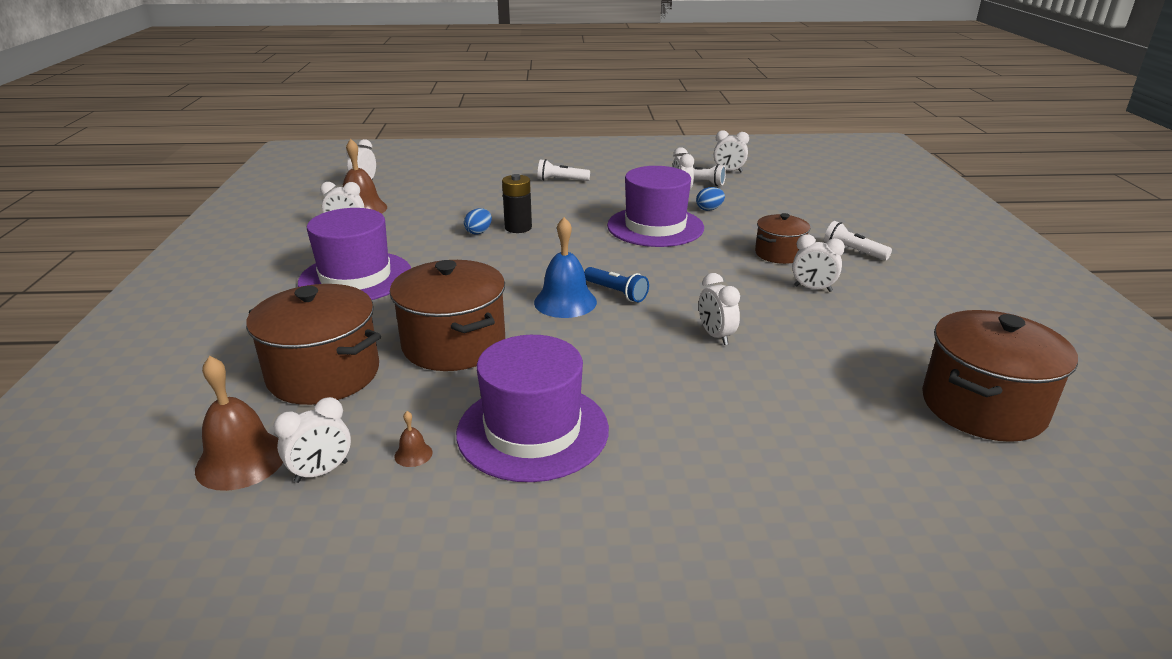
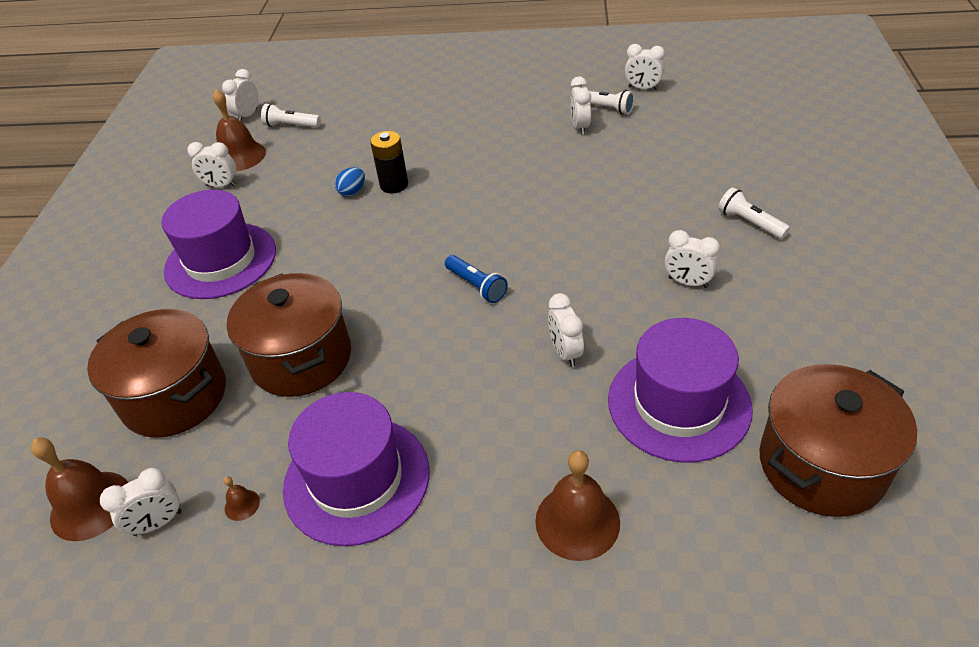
camera: 10 degrees right, 15 degrees up
(561, 180) = (453, 107): white flashlight -> white flashlight (291, 126)
(565, 302) = (421, 299): blue bell -> none
(655, 227) = (539, 183): purple hat -> purple hat (678, 403)
(709, 209) = (605, 153): blue egg -> none
(767, 454) = (577, 521): none -> brown bell
(779, 254) = (665, 227): brown pot -> none

